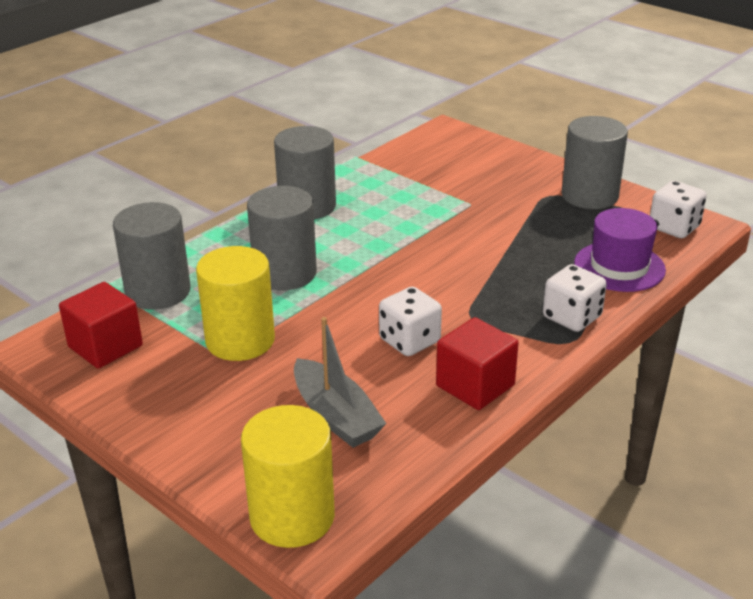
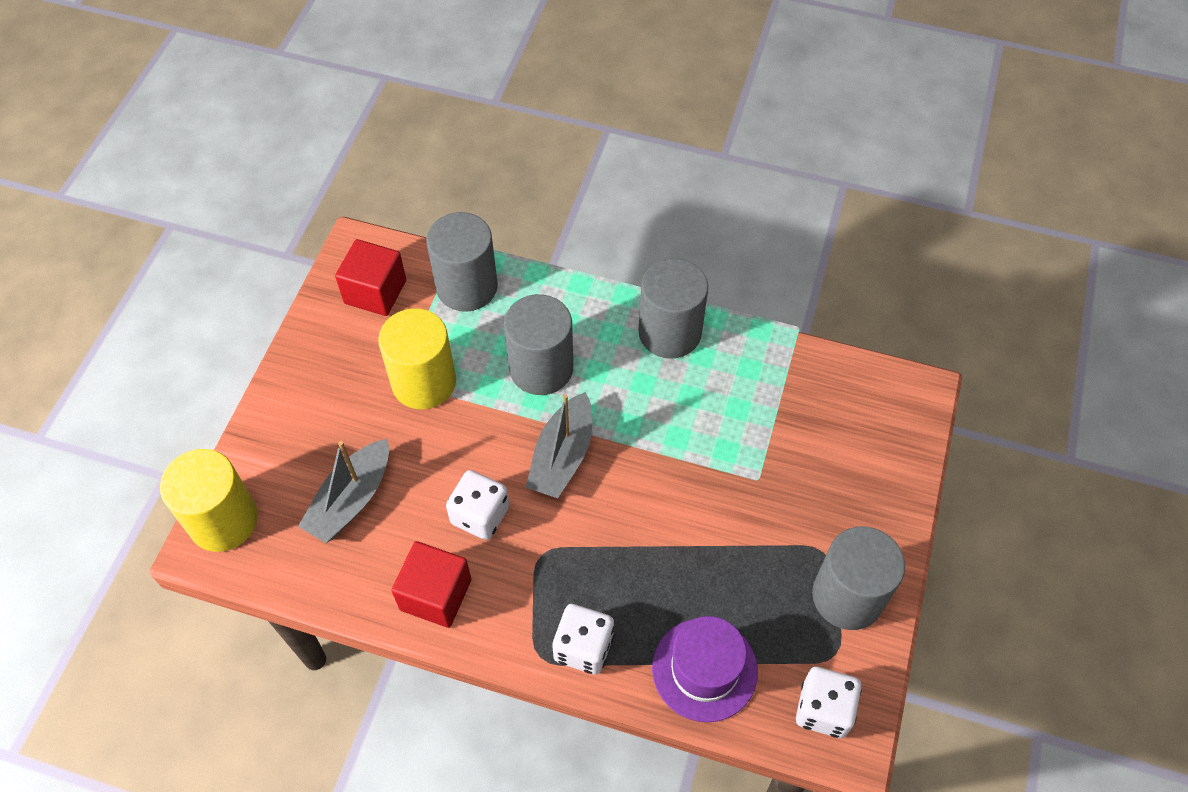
camera: 65 degrees right, 25 degrees up
(382, 284) = (562, 456): none -> grey boat

